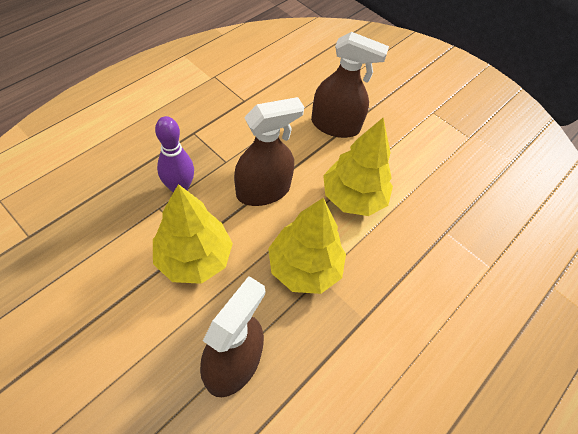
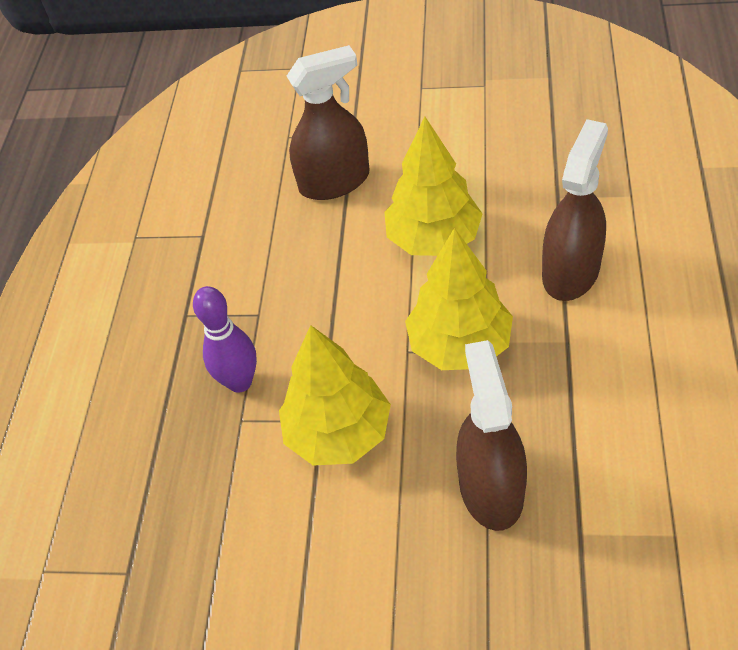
camera: 25 degrees left, 5 degrees down
(263, 190) = (333, 309): brown spray bottle -> brown spray bottle (570, 272)

